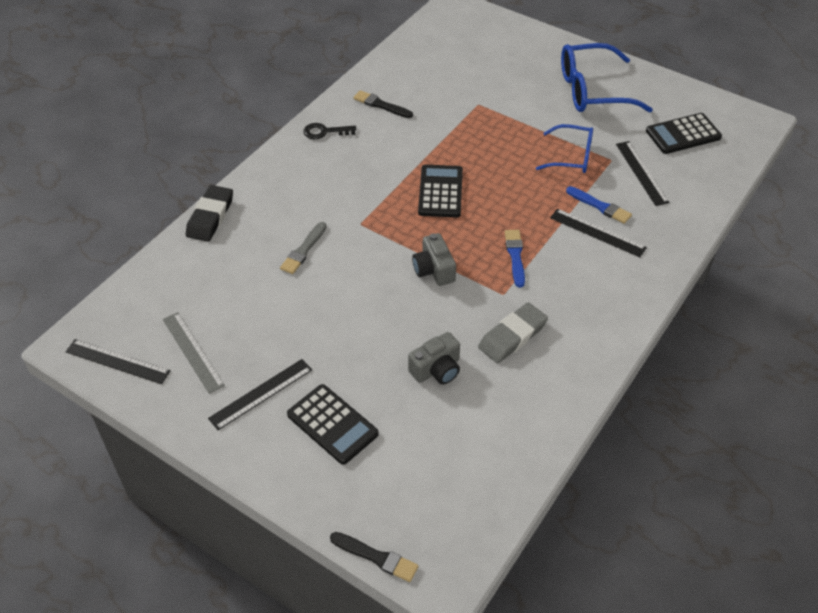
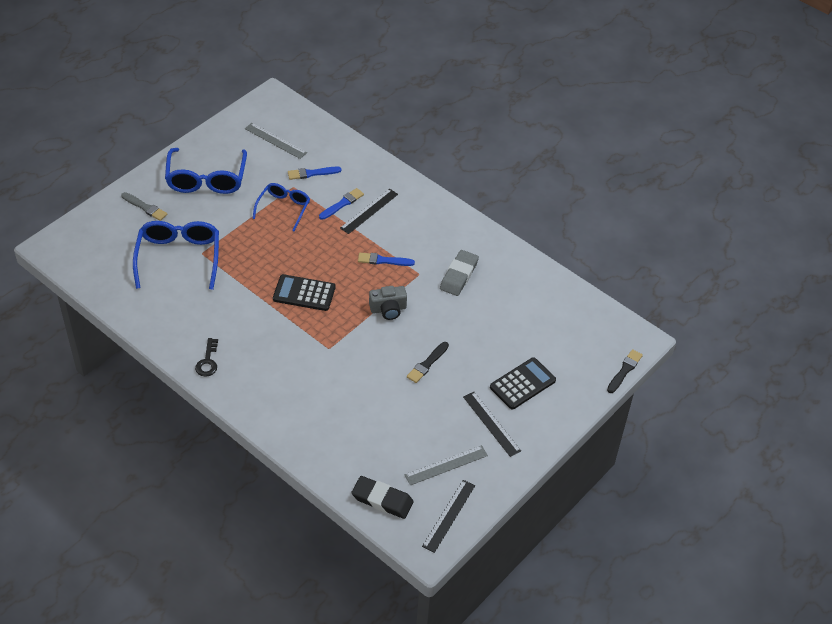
camera: 85 degrees left, 0 degrees up
(210, 217) = (298, 450): black eraser -> black eraser (382, 500)
(303, 250) = (351, 387): grey brush -> grey brush (145, 207)
(381, 105) = (182, 318): black brush -> black brush (427, 364)
(436, 369) = (482, 321): grey camera -> none
(466, 89) = (179, 257): none -> blue glasses
(512, 336) = (459, 275): grey eraser -> grey eraser turned 60 degrees clockwise
(641, 173) = (312, 173): black ruler -> blue brush
(683, 134) = (275, 140): black calculator -> grey ruler

